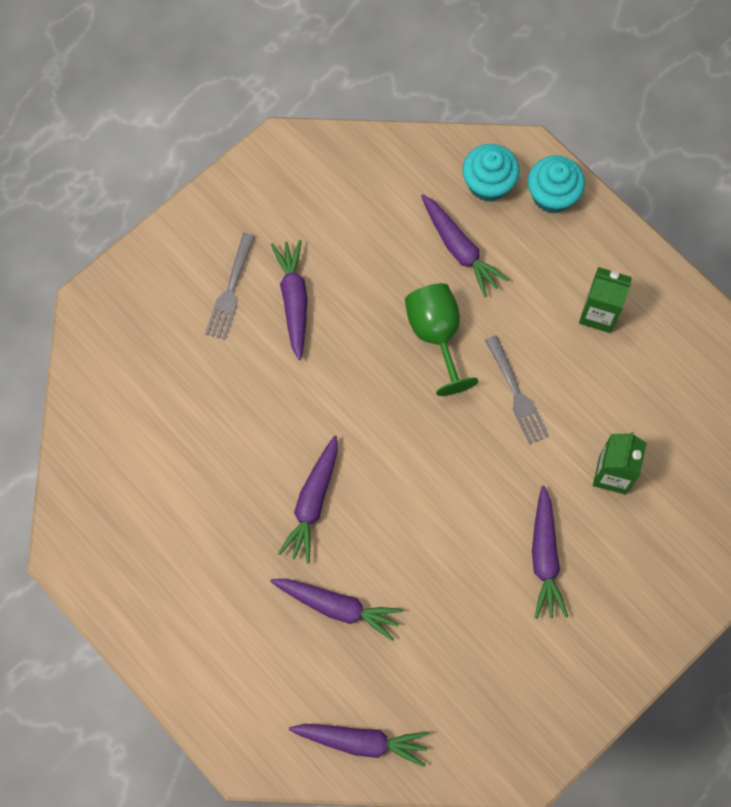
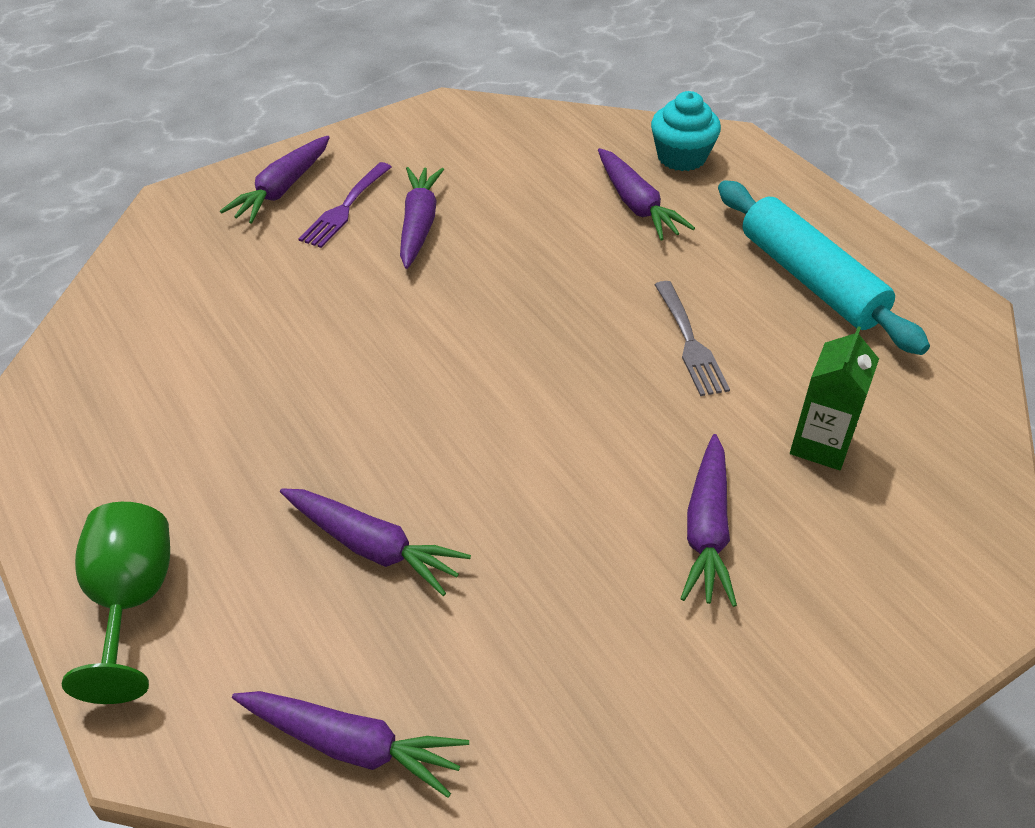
camera: 10 degrees right, 25 degrees down
(230, 290) = (345, 208): grey fork -> purple fork
(312, 503) = (376, 419): purple carrot -> purple carrot (282, 189)
(436, 335) = (591, 274): green goblet -> green goblet (131, 602)
(552, 195) = (759, 174): turquoise cupcake -> none
(599, 313) = (810, 279): green carton -> turquoise rolling pin

